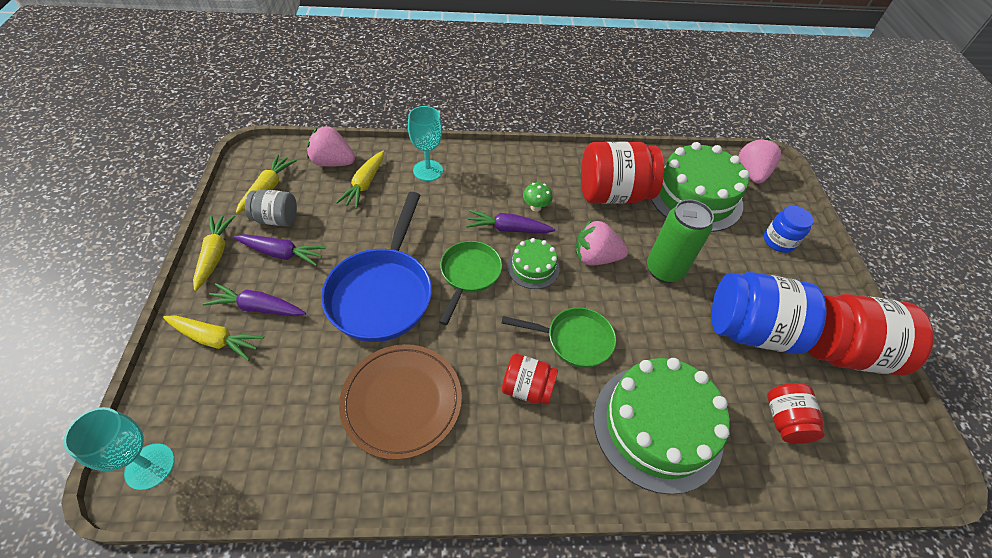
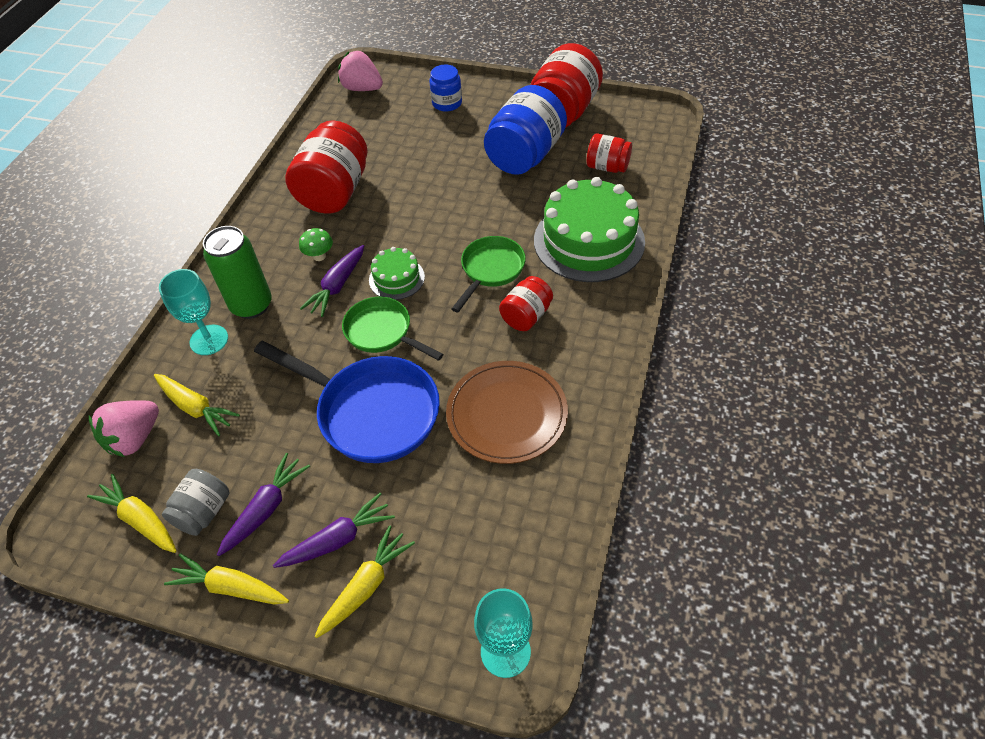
camera: 65 degrees left, 0 degrees up
(257, 307) = (338, 539): purple carrot -> purple carrot turned 150 degrees counterclockwise
(595, 257) = (407, 229): pink strawberry -> none
(664, 270) = (443, 186): green can -> green can (251, 305)
(695, 196) = (369, 135): green cake -> none

